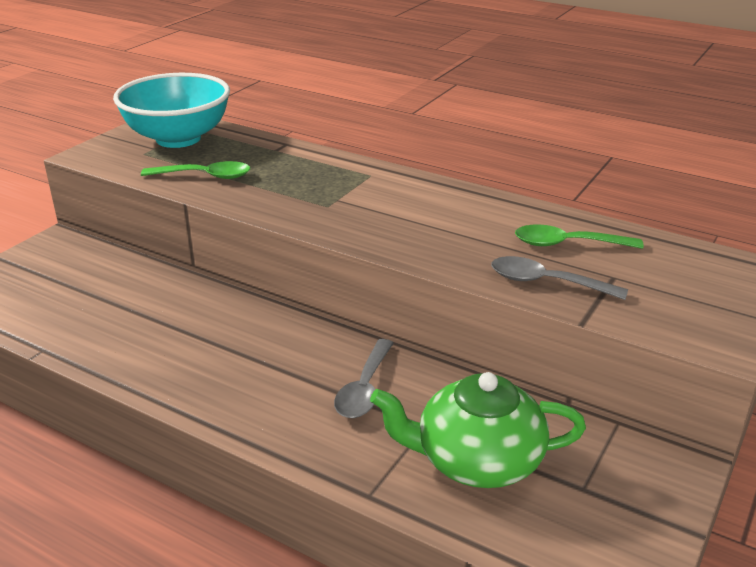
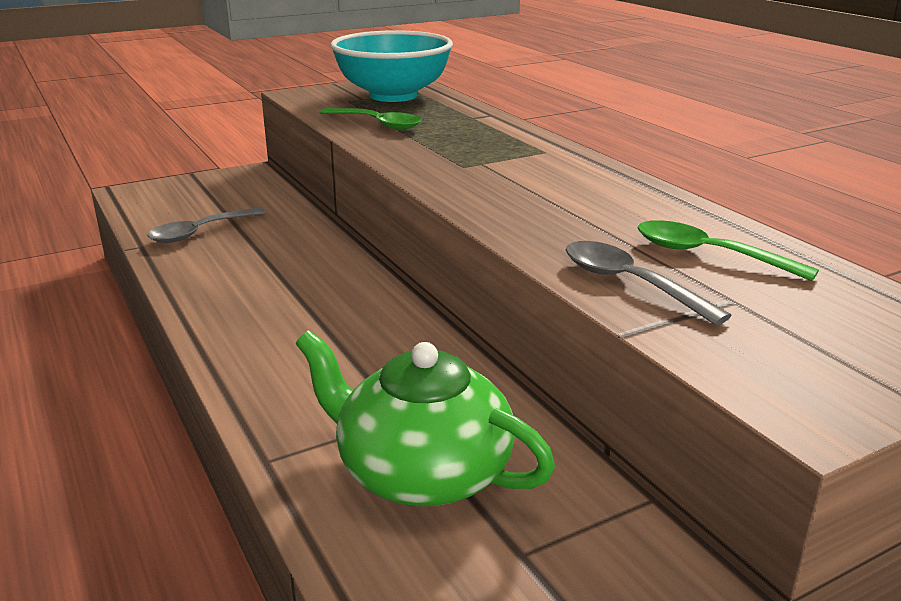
camera: 30 degrees right, 5 degrees down
(364, 388) = (379, 361): grey spoon -> grey spoon (200, 232)

